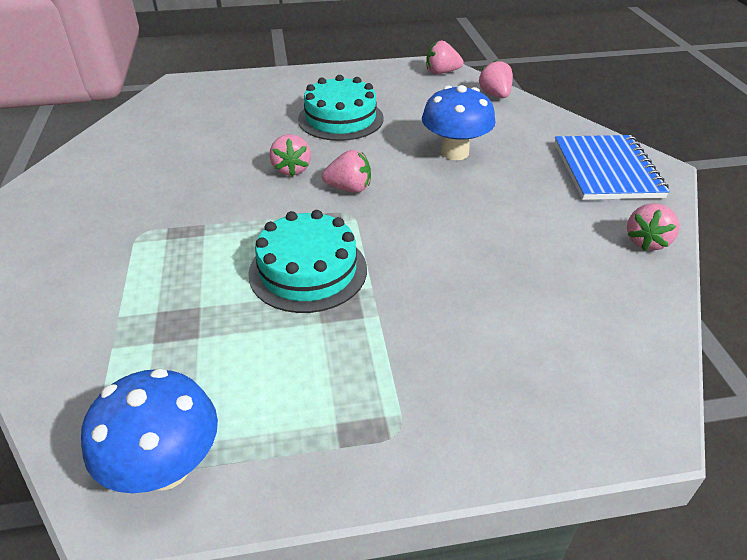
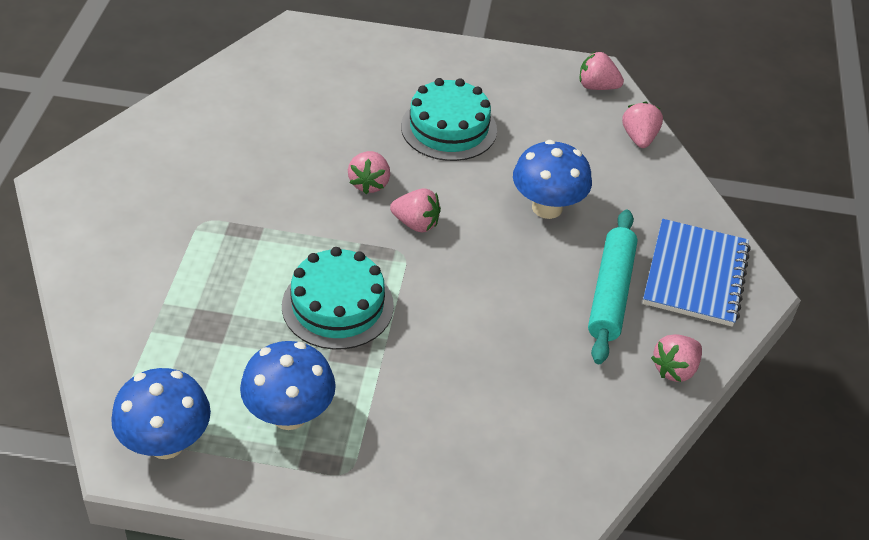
camera: 15 degrees right, 5 degrees up
(303, 389) = (289, 414): none -> blue mushroom
(550, 199) = (611, 293): none -> turquoise rolling pin

